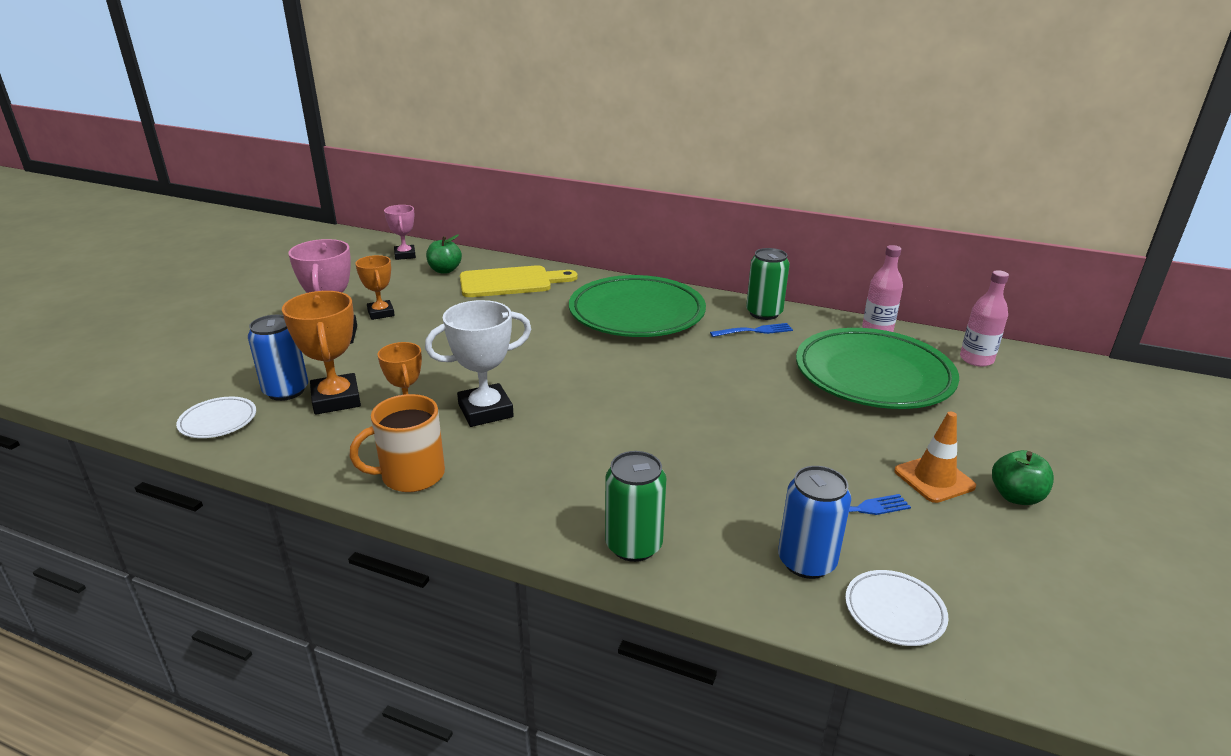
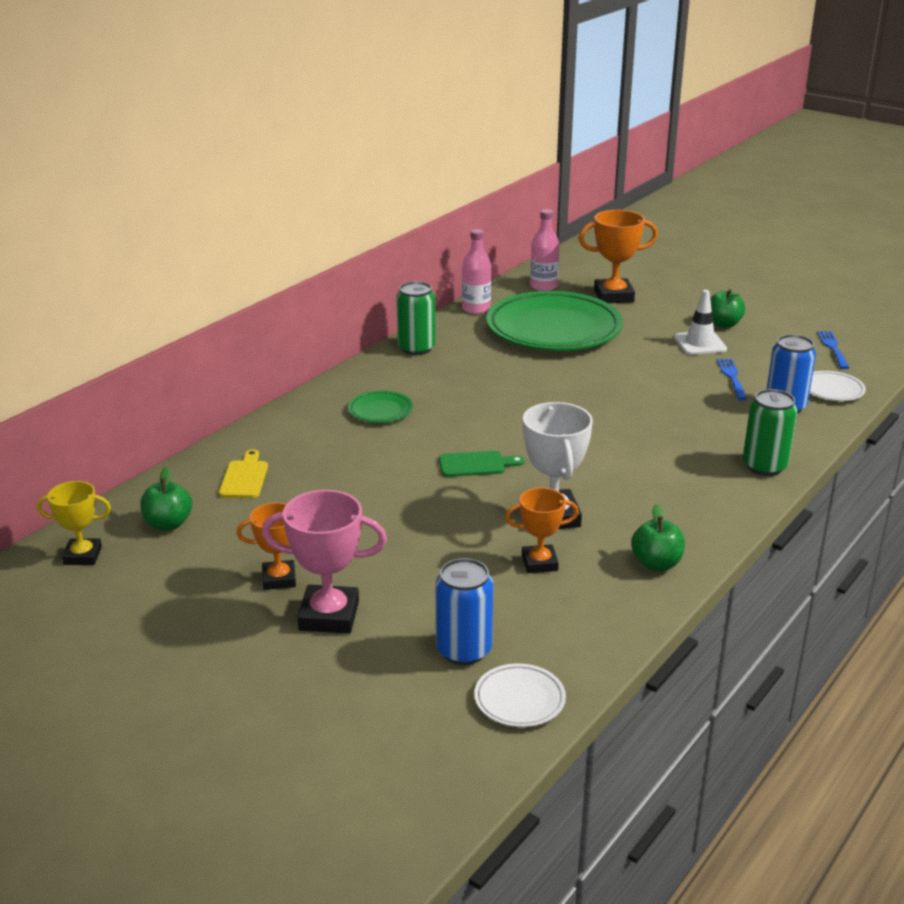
camera: 75 degrees left, 0 degrees up
(336, 399) = (497, 611): orange trophy -> orange trophy (613, 296)
(405, 255) = (82, 556): pink trophy -> yellow trophy
(411, 475) = (656, 563): orange mug -> green apple
(511, 282) = (244, 477): yellow cutting board -> yellow cutting board, size x0.55
(564, 365) = (476, 464): none -> green cutting board
(636, 313) = (380, 411): green plate -> green plate, size x0.42
(754, 331) = (451, 360): blue fork -> blue fork (833, 348)
(934, 479) = (700, 343): orange traffic cone -> white traffic cone

